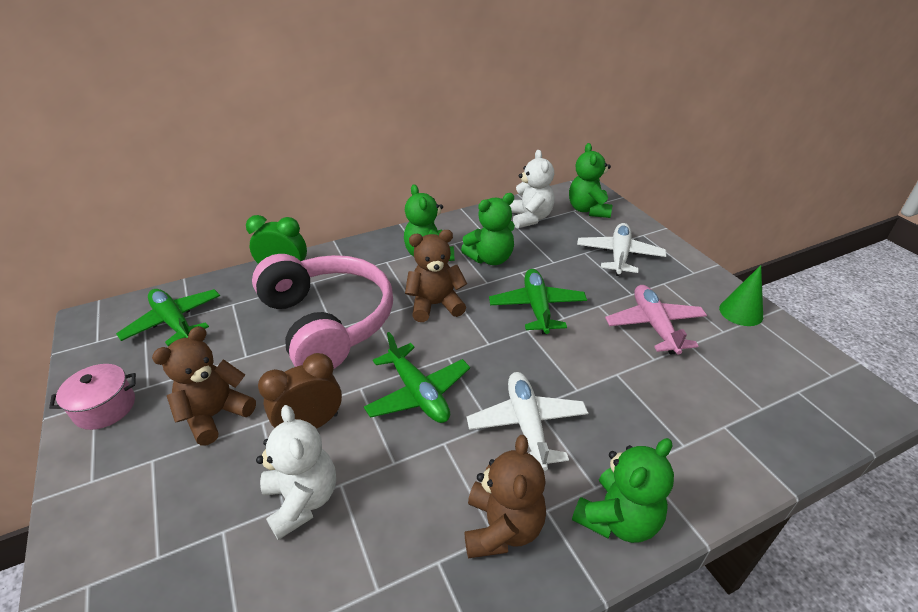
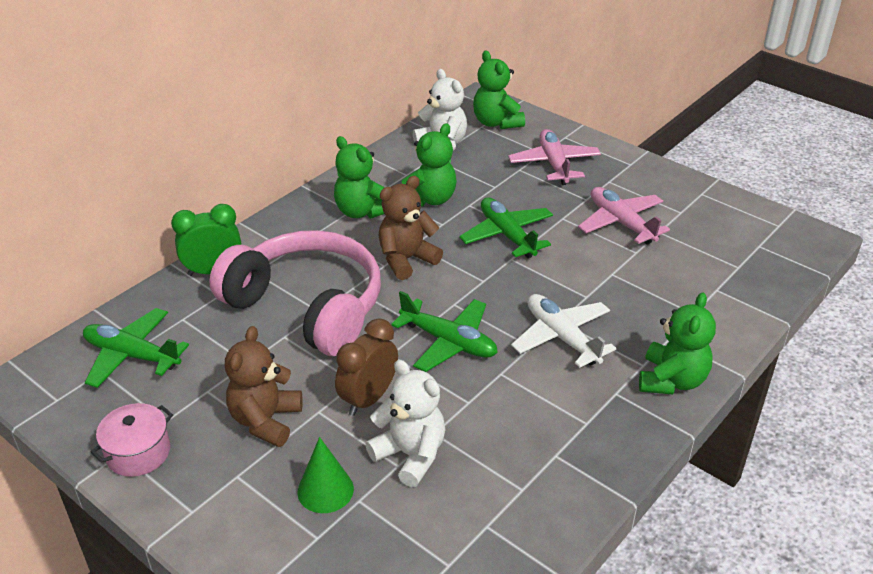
camera: 25 degrees left, 0 degrees up
(502, 528) = (590, 416): brown teddy bear -> none
(619, 255) = (554, 164): white plane -> pink plane
(741, 312) = (687, 191): green cone -> green cone (325, 490)

